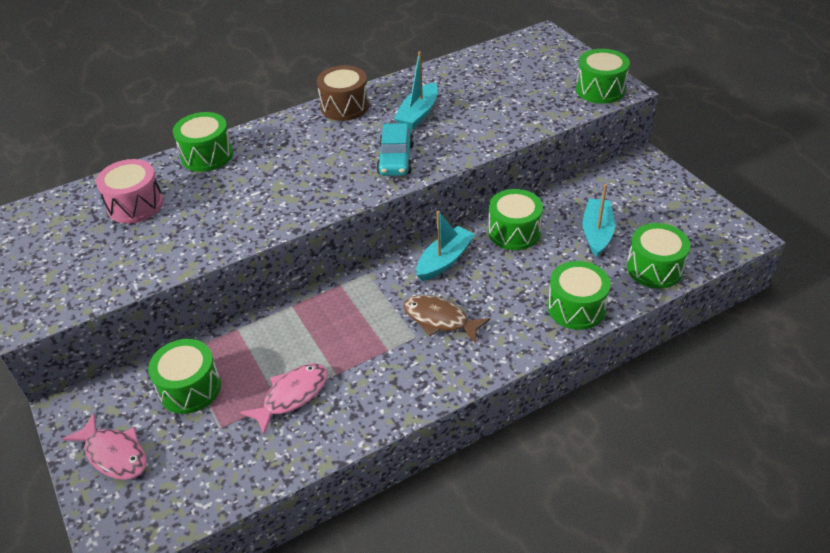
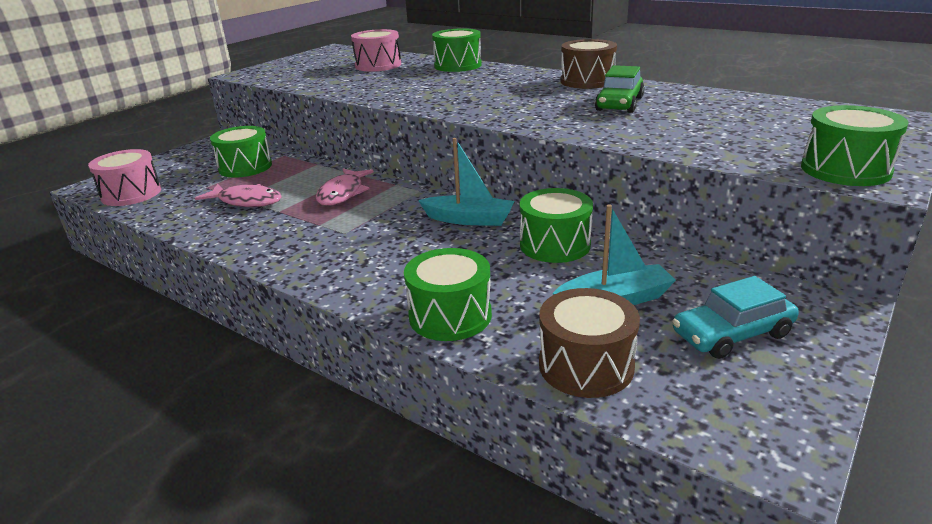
camera: 65 degrees right, 15 degrees down
(114, 454) = (175, 164): pink fish -> pink fish (343, 194)
(180, 500) = (131, 194): none -> pink drum
(395, 159) = (528, 112): turquoise car -> turquoise car (732, 334)
(418, 114) = (619, 104): turquoise boat -> green car
(439, 319) = (376, 238): brown fish -> none
(654, 268) = (586, 365): green drum -> brown drum

